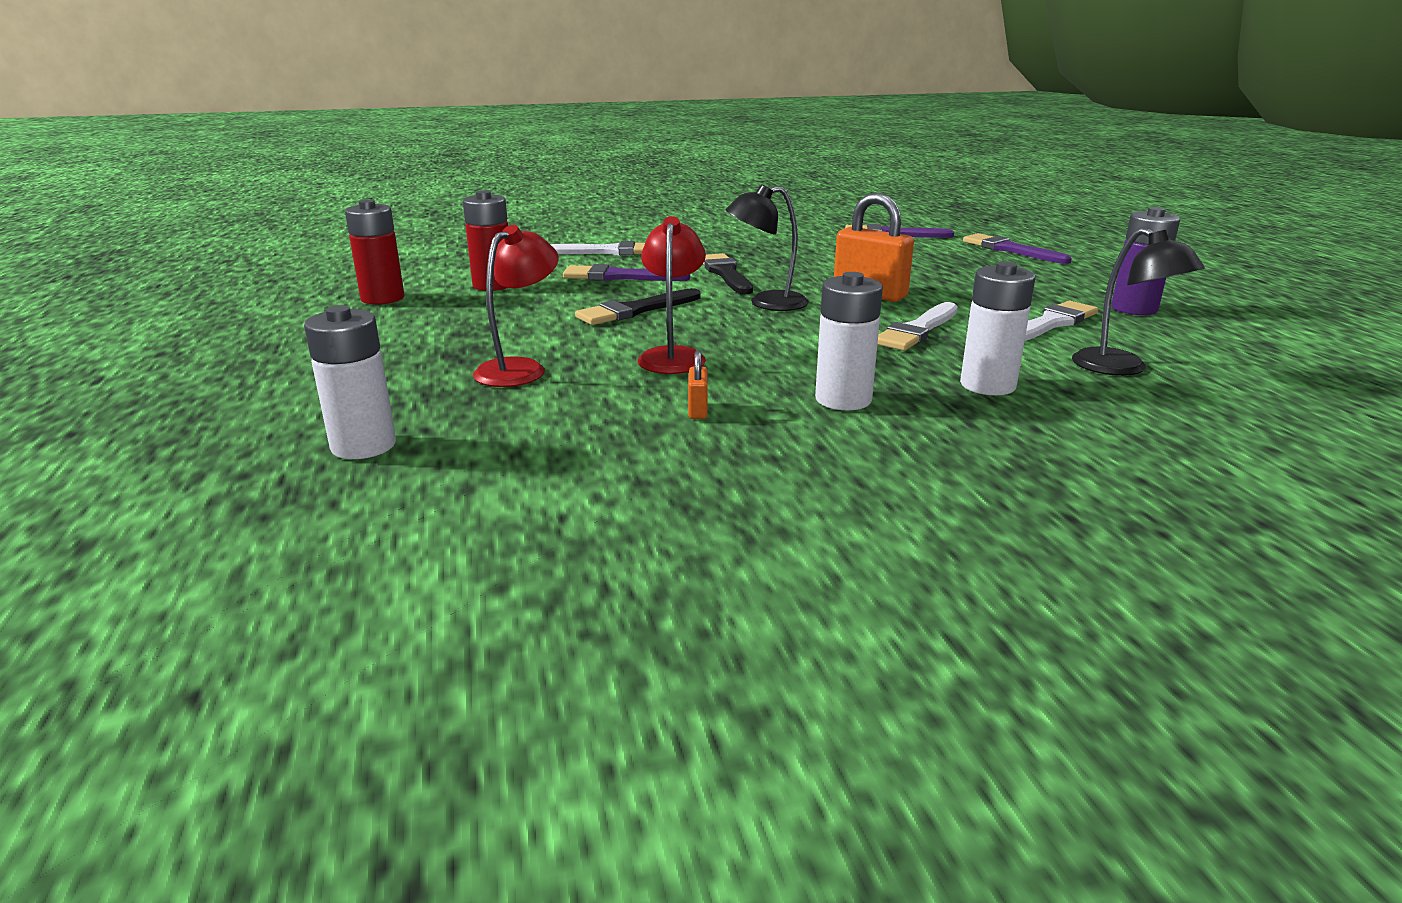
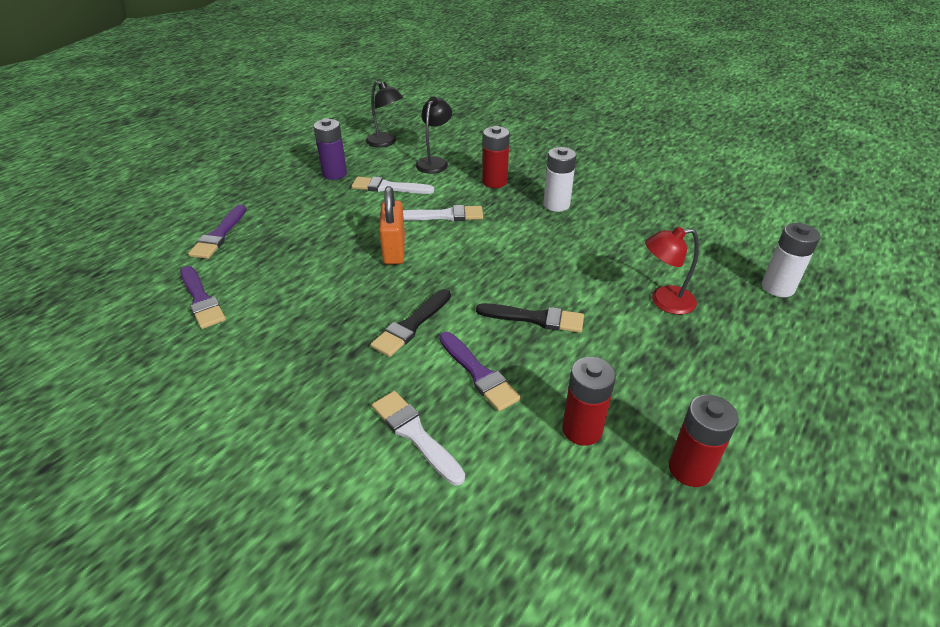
camera: 130 degrees left, 15 degrees up
(673, 356) = (578, 265): red lamp -> none
(698, 410) = (618, 230): orange padlock -> none
(766, 303) = (457, 277): black lamp -> black lamp (386, 142)
(987, 385) = (494, 182): white battery -> red battery

